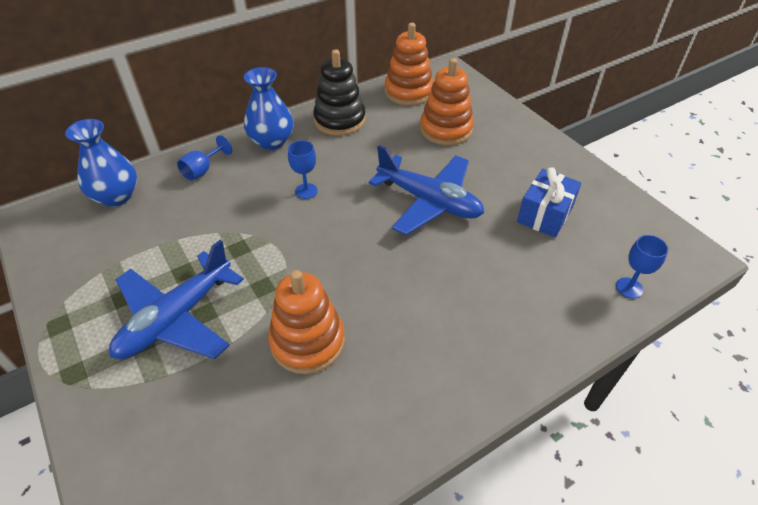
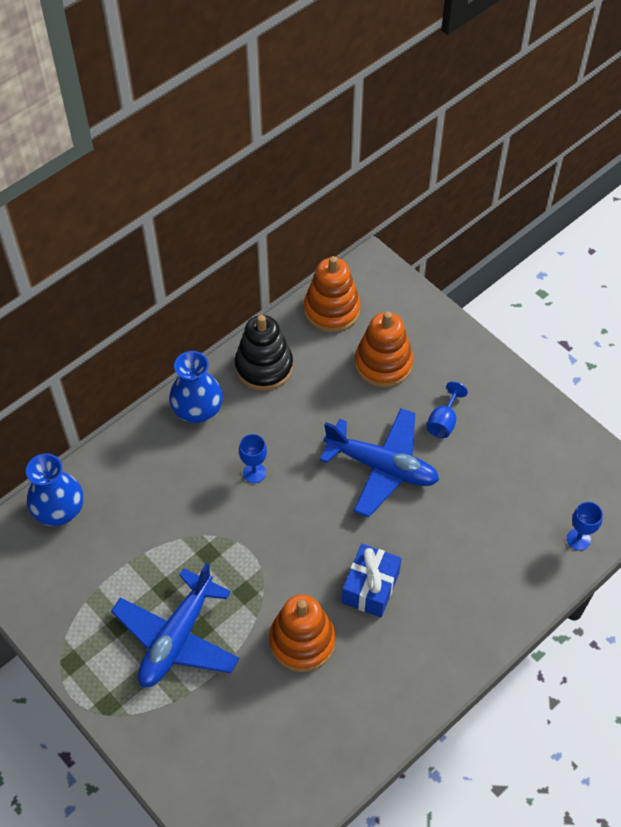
camera: 10 degrees left, 10 degrees up
(202, 170) = (136, 462): blue goblet -> blue goblet (443, 422)
(545, 215) = (497, 466): blue gift -> blue gift (370, 587)

